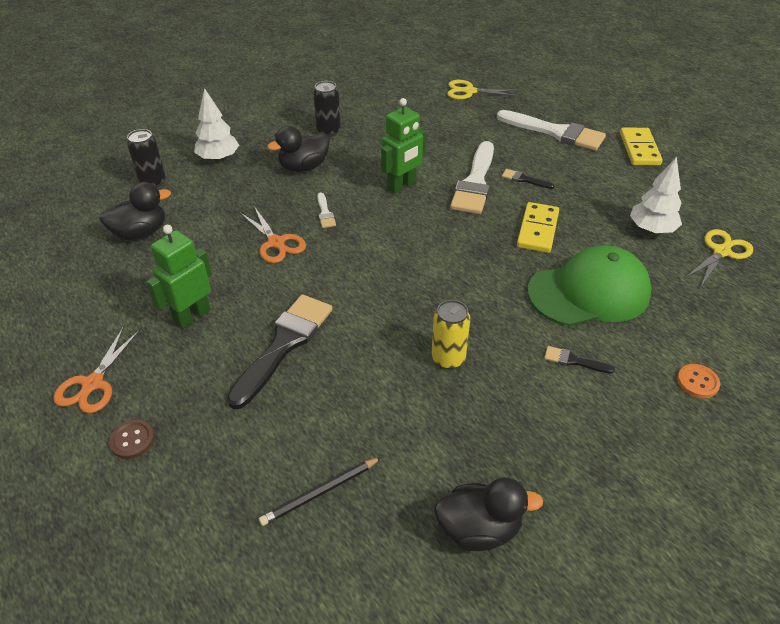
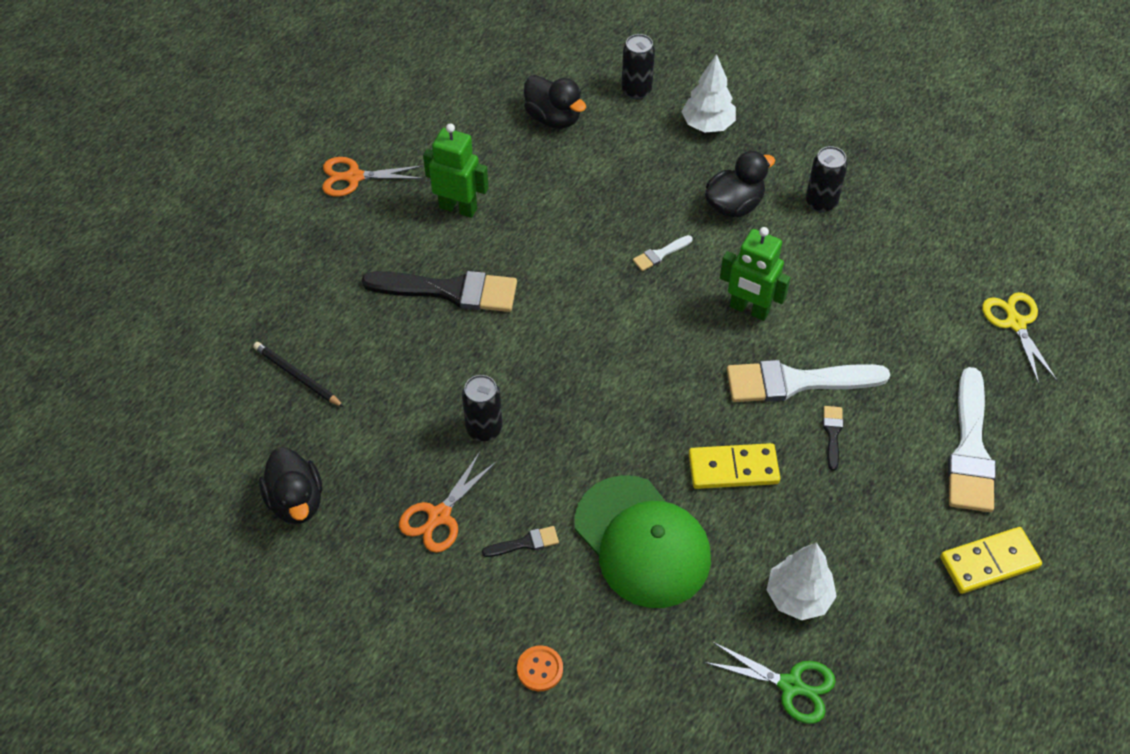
camera: 70 degrees right, 10 degrees up
(132, 440) = (307, 230): brown button -> none
(276, 243) = (590, 230): orange scissors -> orange scissors (439, 516)
(304, 167) = (734, 205): black duck -> black duck turned 105 degrees clockwise
(448, 359) = (484, 429): yellow can -> black can
(574, 361) = (525, 543): black brush -> black brush turned 75 degrees clockwise
(721, 252) = (790, 685): yellow scissors -> green scissors

